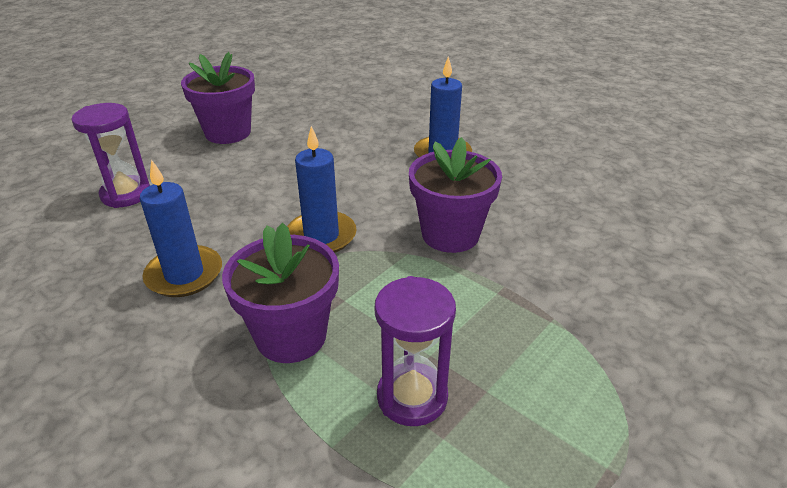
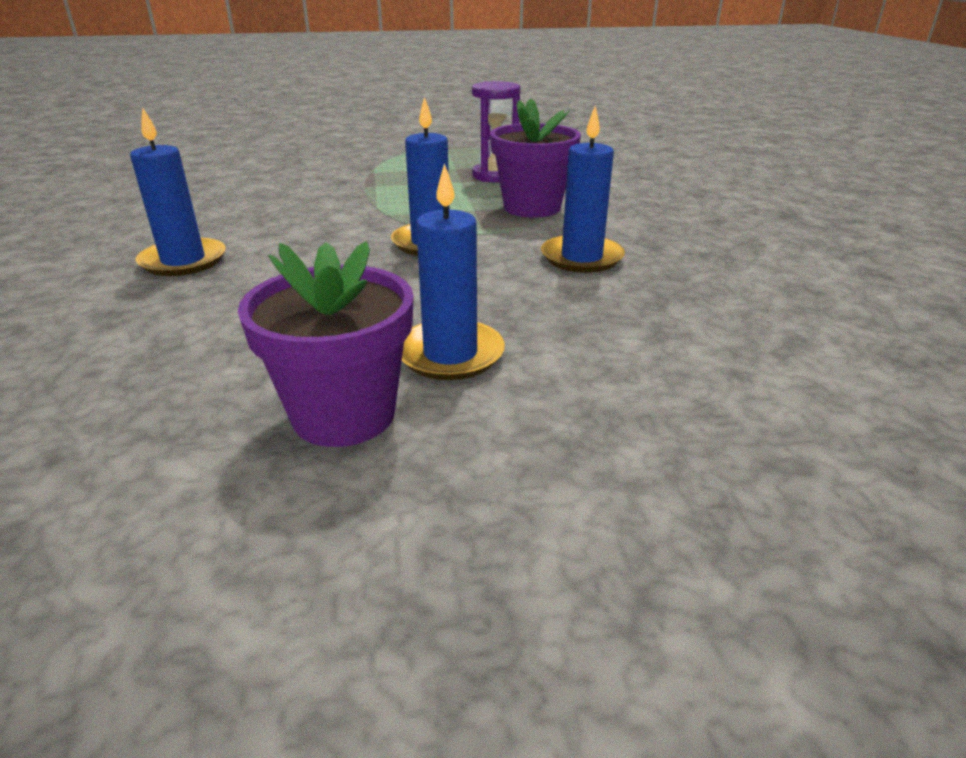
camera: 140 degrees left, 5 degrees down
(126, 194) = (601, 361): purple hourglass -> none
(210, 168) = (450, 354): none -> blue candle
(450, 234) = (335, 212): purple flower pot -> none

